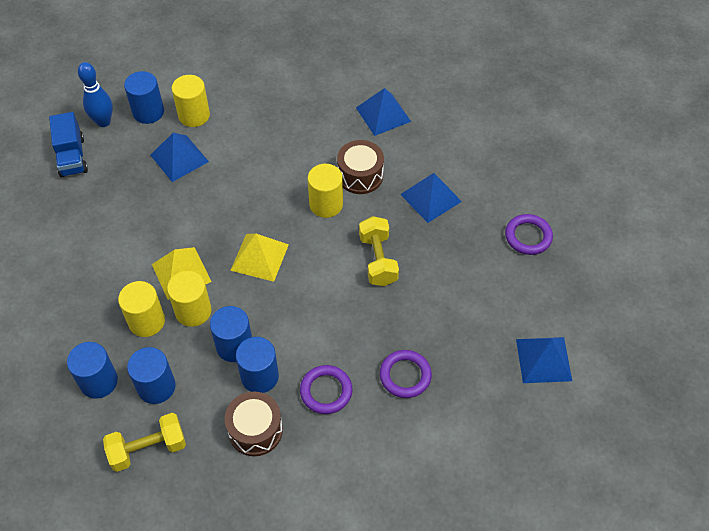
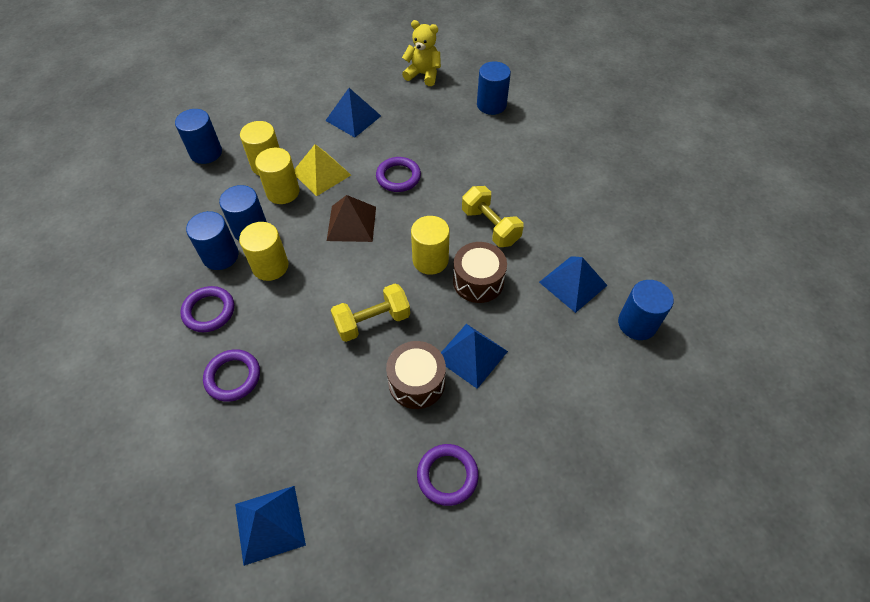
camera: 75 degrees right, 0 degrees up
(72, 156) = (423, 74): blue truck -> yellow teddy bear
(103, 122) = (468, 81): blue bowling pin -> none
(148, 449) = (145, 199): yellow dumbbell -> yellow dumbbell (490, 226)
(156, 387) = (204, 188): blue cylinder -> blue cylinder (637, 324)
(179, 158) = (447, 138): blue pyramid -> blue pyramid (353, 118)
(194, 115) = (501, 135): yellow cylinder -> yellow cylinder (270, 266)
(214, 208) = (398, 177): none -> purple ring
(255, 430) = (165, 266): brown drum -> brown drum (416, 382)
(259, 257) = (351, 223): yellow pyramid -> brown pyramid

